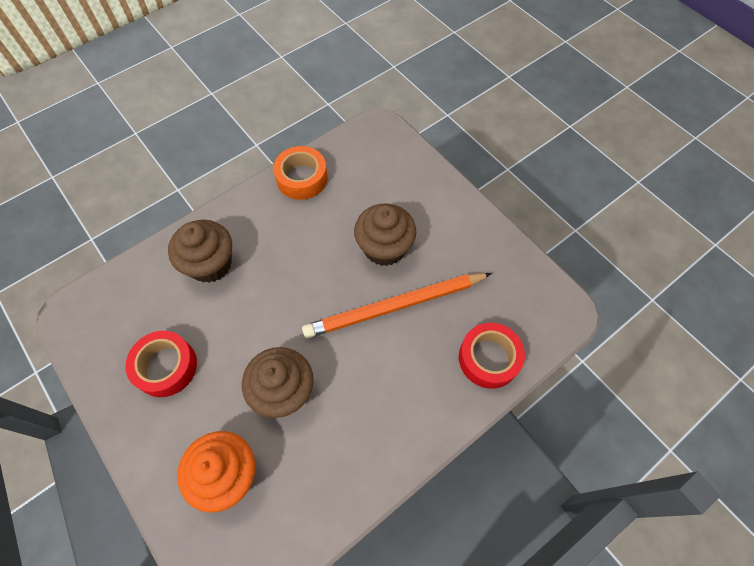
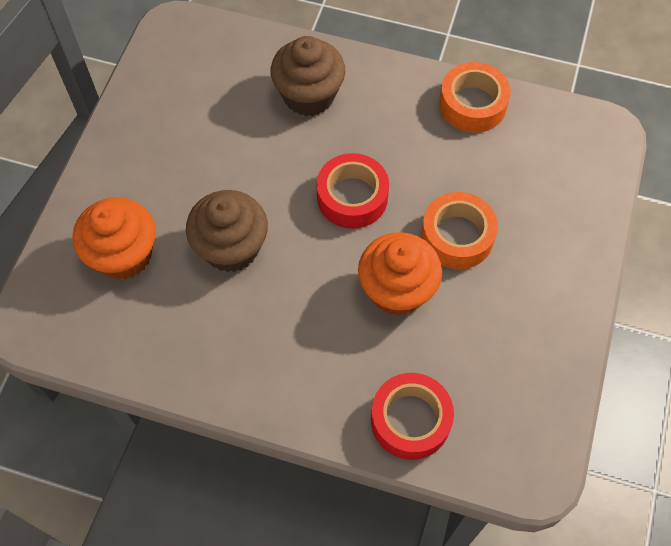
camera: 55 degrees right, 0 degrees up
(166, 367) = (183, 135): red tape -> red tape (352, 197)
(384, 248) = (457, 236): brown cupcake -> orange tape
(395, 306) = (397, 290): orange pencil -> orange cupcake

